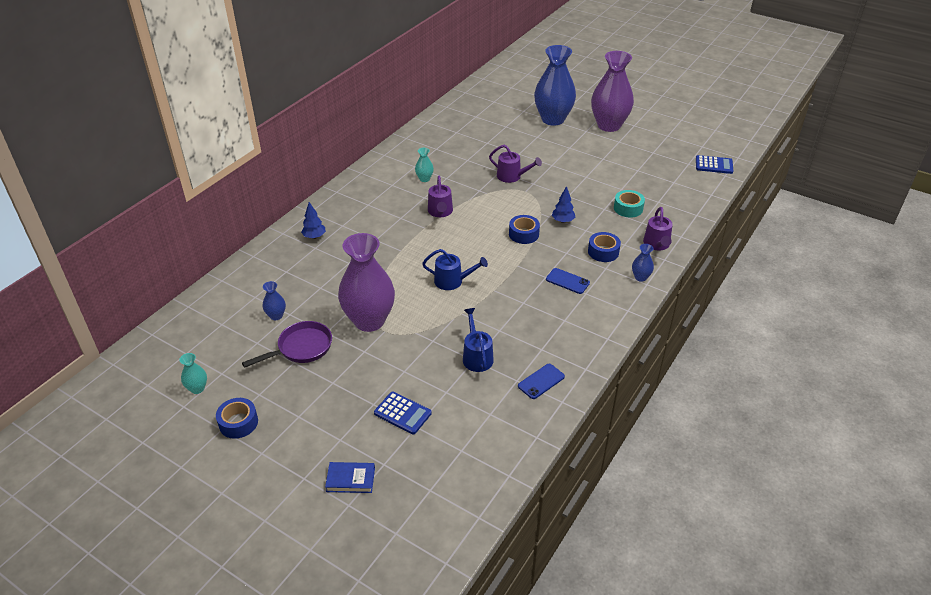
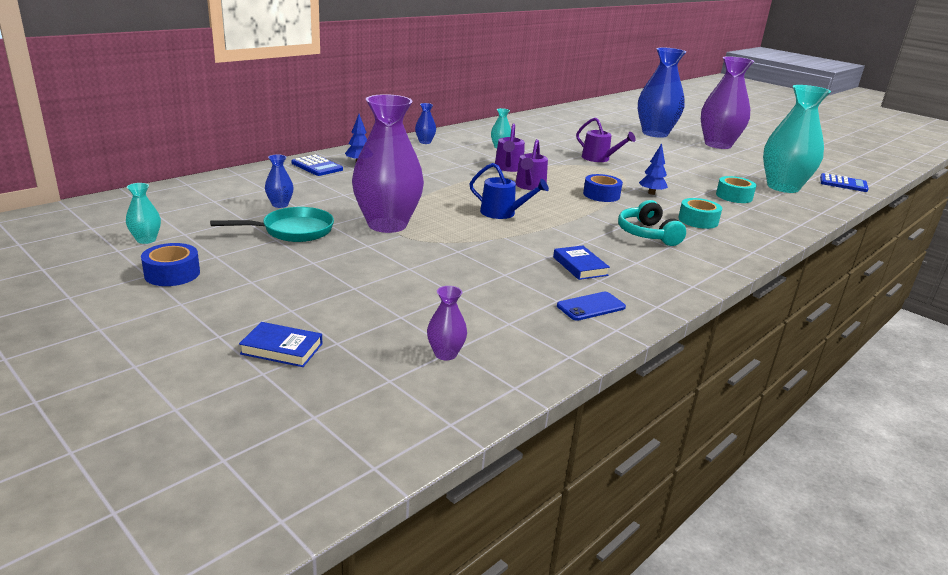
camera: 10 degrees right, 15 degrees down
(301, 348) = (293, 231): purple pan -> turquoise pan
(402, 413) = (388, 302): blue calculator -> blue calculator (317, 166)
(457, 456) = (445, 354): none -> purple vase
(476, 356) = (510, 272): blue watering can -> none
(525, 336) = (580, 266): none -> blue book
(567, 281) = (647, 234): blue phone -> turquoise headphones
(603, 252) = (698, 220): blue tape -> turquoise tape
(640, 277) = (745, 245): blue vase -> blue vase (425, 142)
(657, 244) = (768, 225): purple watering can -> purple watering can (529, 186)
(666, 184) = (783, 187): none -> turquoise vase

